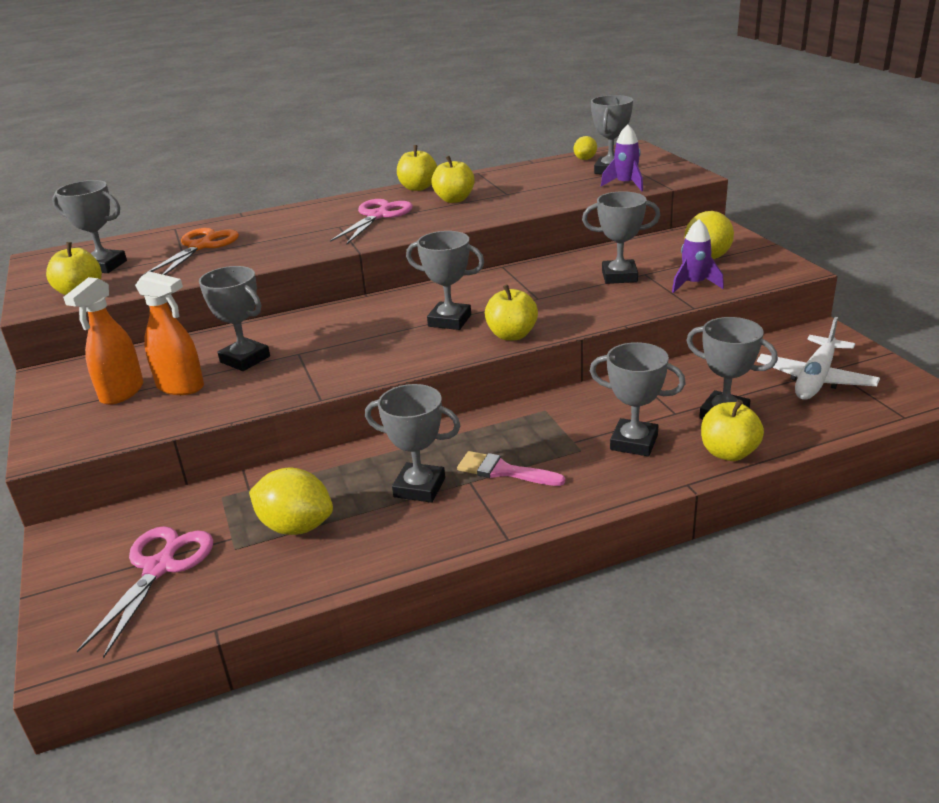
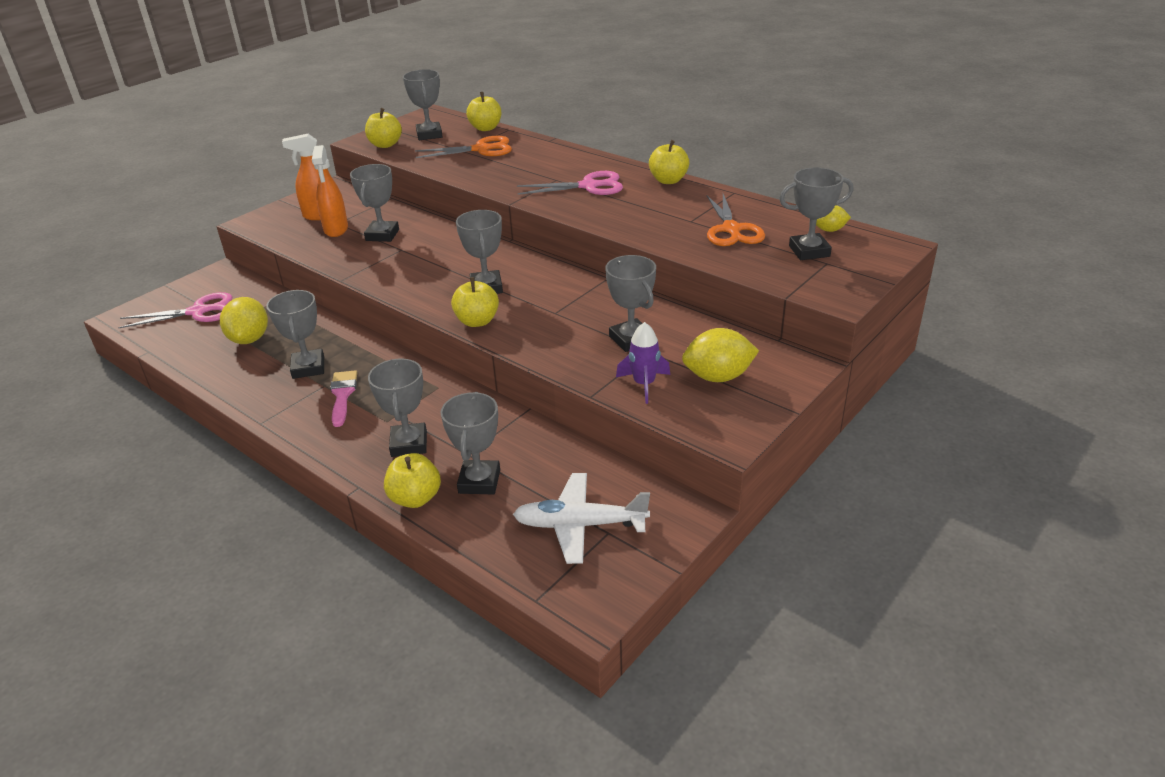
camera: 60 degrees right, 5 degrees up
(454, 199) = (653, 203): yellow apple -> yellow apple (485, 128)
(542, 184) = (731, 229): none -> orange scissors
(626, 184) = (773, 270): purple rocket -> none

